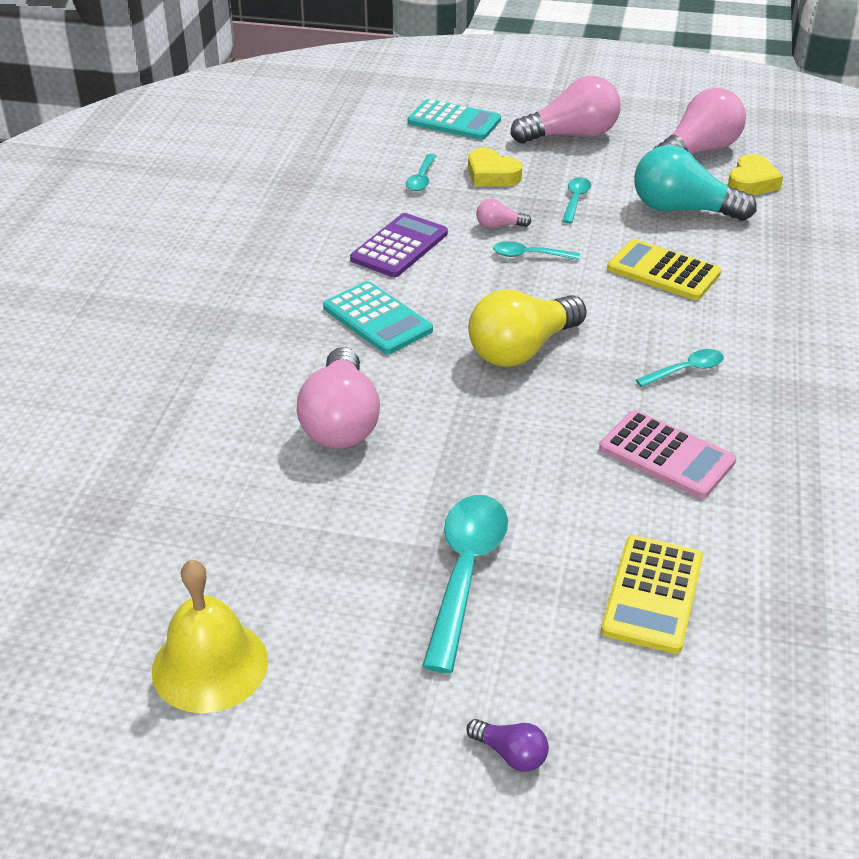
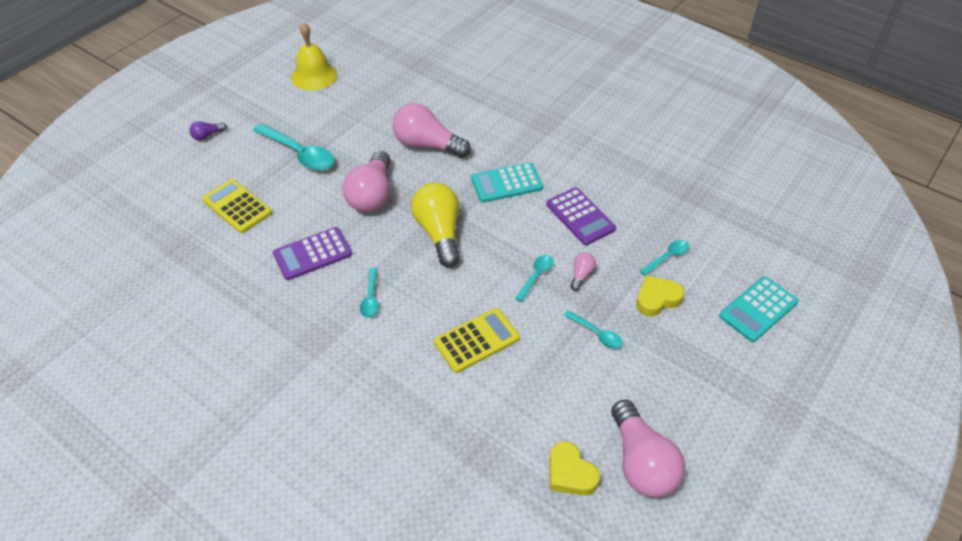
camera: 115 degrees right, 10 degrees up
(421, 179) = (667, 257): turquoise spoon -> turquoise spoon turned 105 degrees clockwise
(571, 135) = (706, 379): pink light bulb -> pink light bulb (372, 195)
(666, 455) = (312, 254): pink calculator -> purple calculator
(683, 210) = (550, 396): turquoise light bulb -> none

